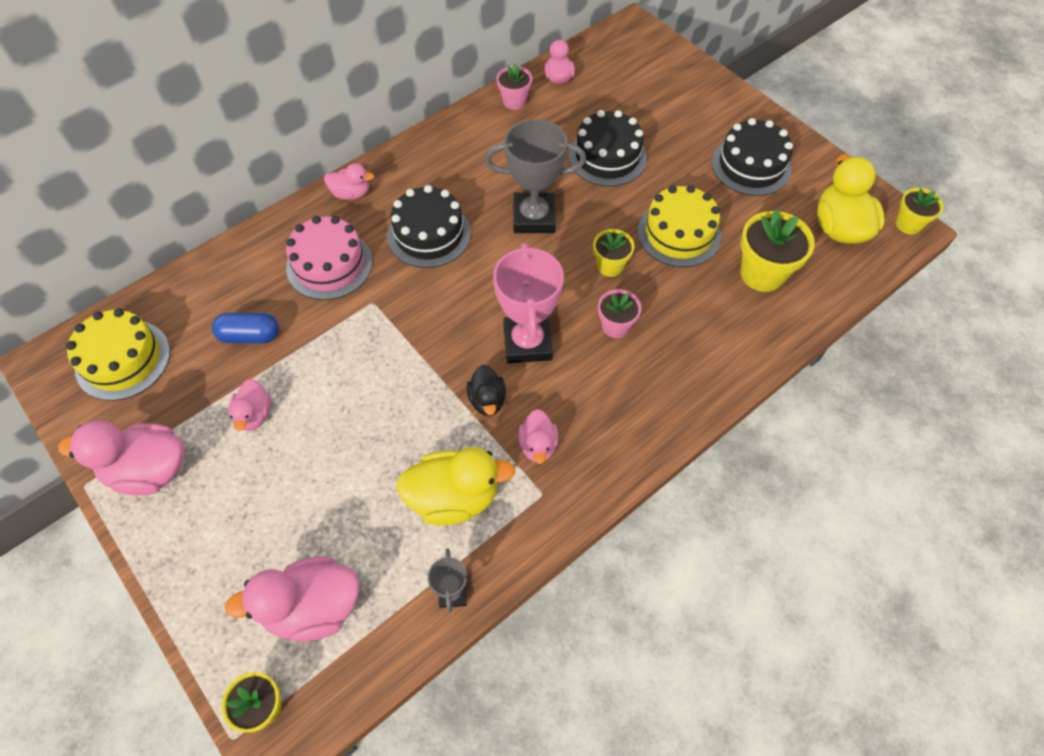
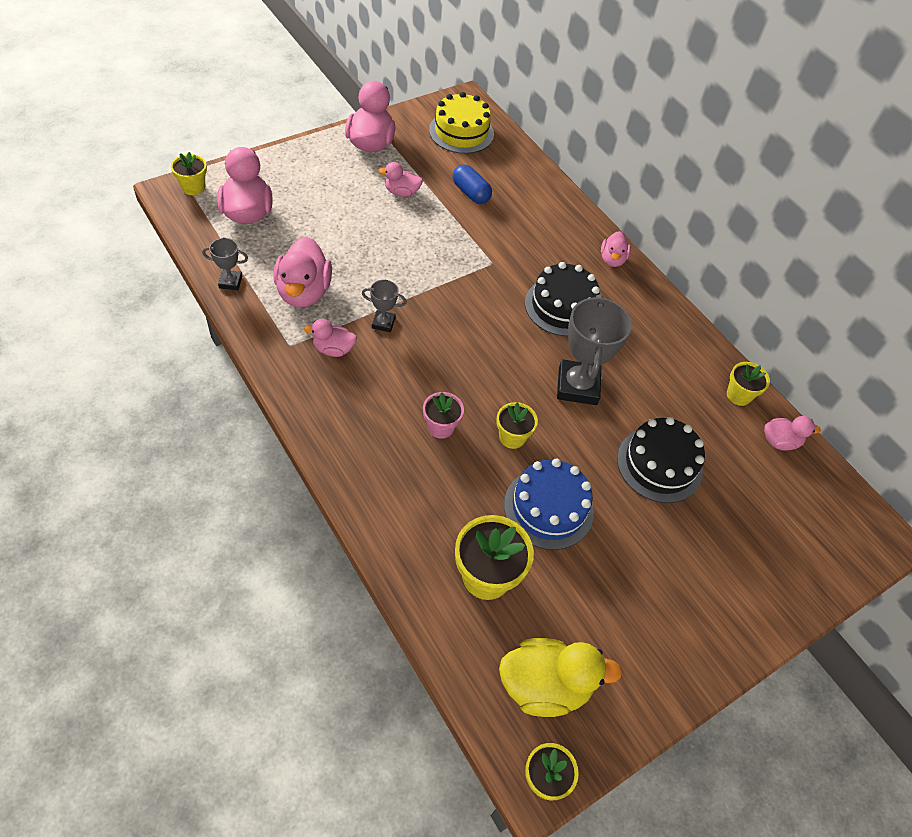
camera: 90 degrees right, 5 degrees down
(250, 336) = (470, 193): blue capsule -> blue capsule turned 45 degrees counterclockwise
(329, 264) = (534, 240): pink cake -> none
(454, 497) = (304, 292): yellow duck -> pink duck
(487, 400) = (383, 323): black duck -> grey trophy
(514, 101) = (738, 395): pink flower pot -> yellow flower pot
(527, 343) = (434, 358): pink trophy -> none
(679, 233) = (548, 508): yellow cake -> blue cake
(751, 166) = (646, 611): black cake -> none

